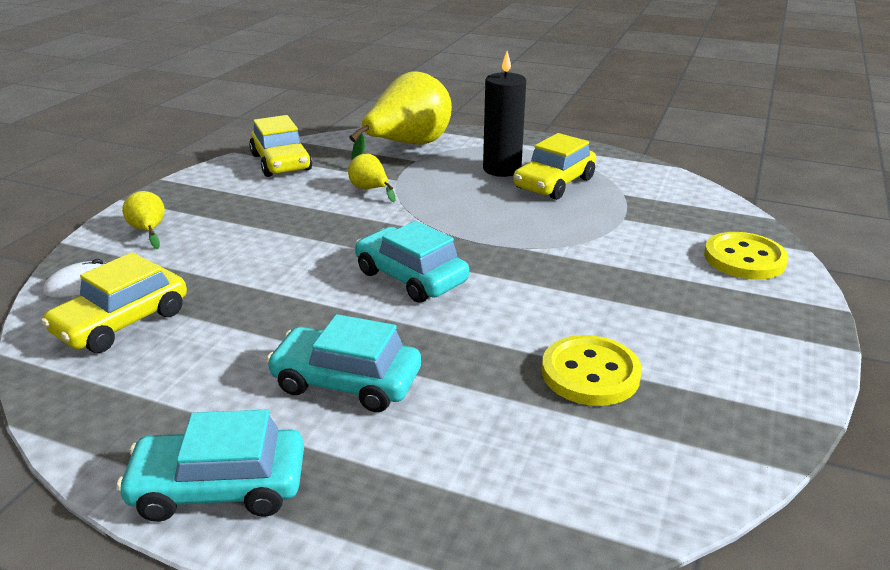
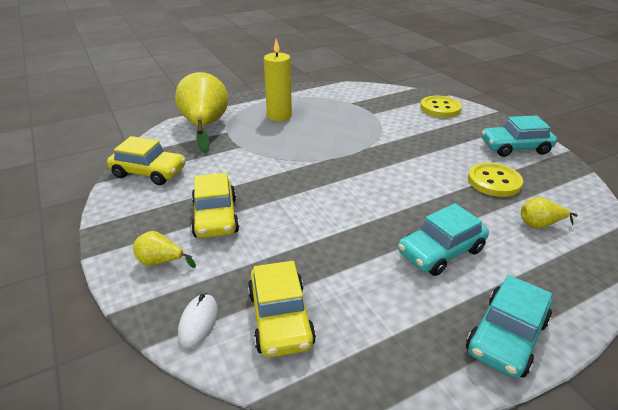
camera: 50 degrees left, 5 degrees up
(370, 190) = (240, 159): yellow pear -> yellow pear (539, 225)
(411, 277) = (357, 189): turquoise car -> turquoise car (515, 147)
(502, 169) = (279, 116): black candle -> yellow candle
(554, 183) = (315, 111): yellow car -> yellow car (215, 217)

